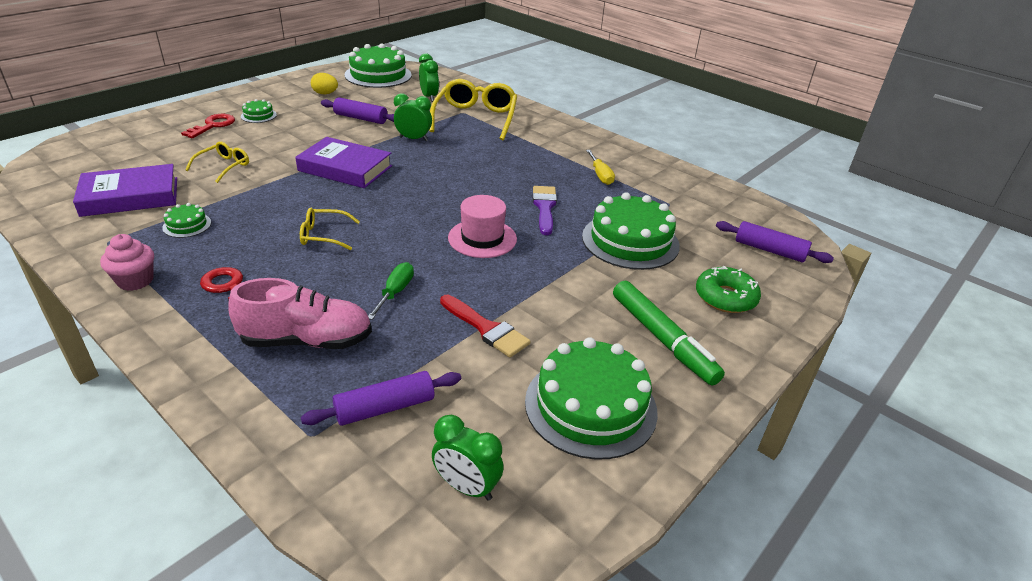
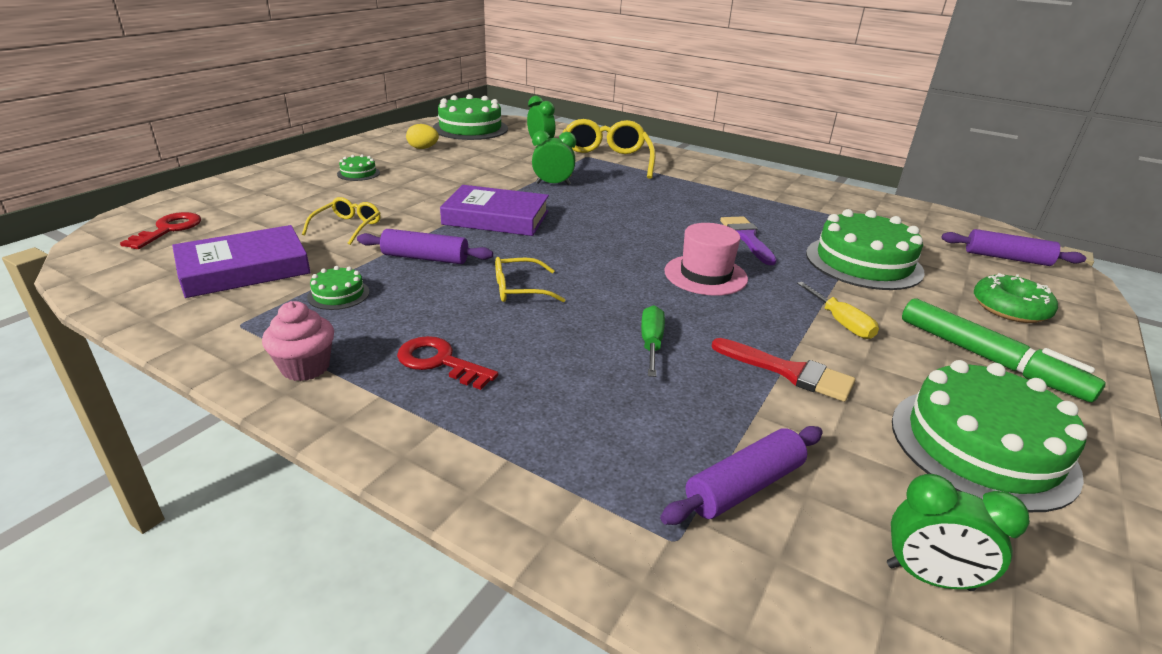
camera: 10 degrees left, 5 degrees down
(213, 125) = (309, 187): red key -> red key (169, 229)
(307, 340) = (583, 414): pink shoe -> none
(360, 118) = (479, 169): purple rolling pin -> purple rolling pin (425, 258)
(600, 175) = (777, 203): yellow screwdriver -> yellow screwdriver (841, 322)

